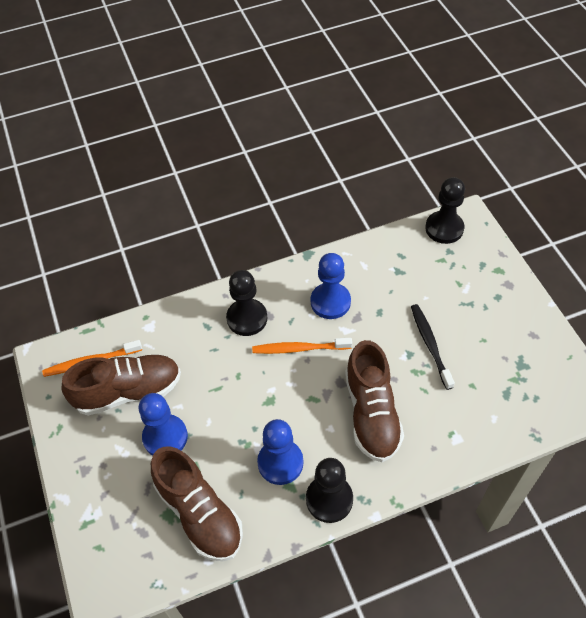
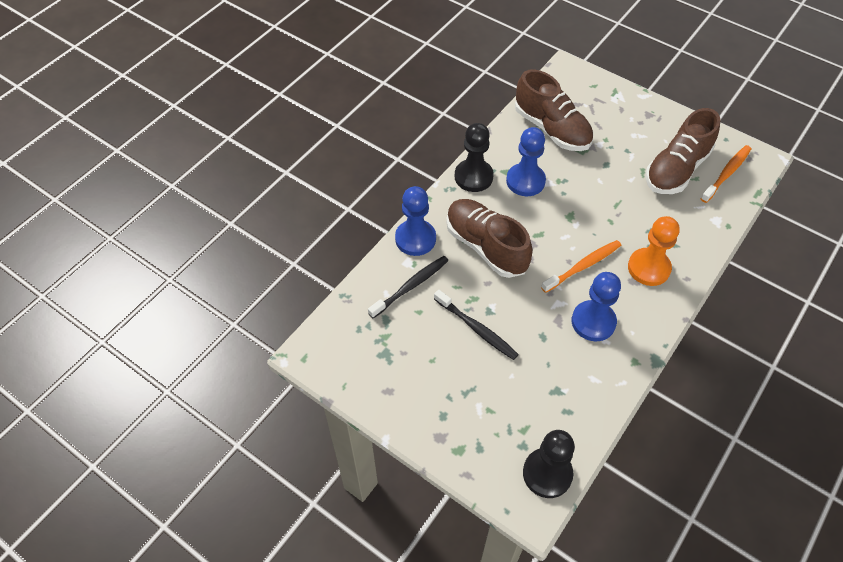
camera: 145 degrees right, 0 degrees up
(165, 437) = (619, 156): blue pawn -> blue pawn (415, 239)
(199, 513) = (551, 129): brown shoe -> brown shoe turned 150 degrees counterclockwise
(247, 318) = (648, 268): black pawn -> orange pawn
(467, 412) = (410, 286): none -> black toothbrush

